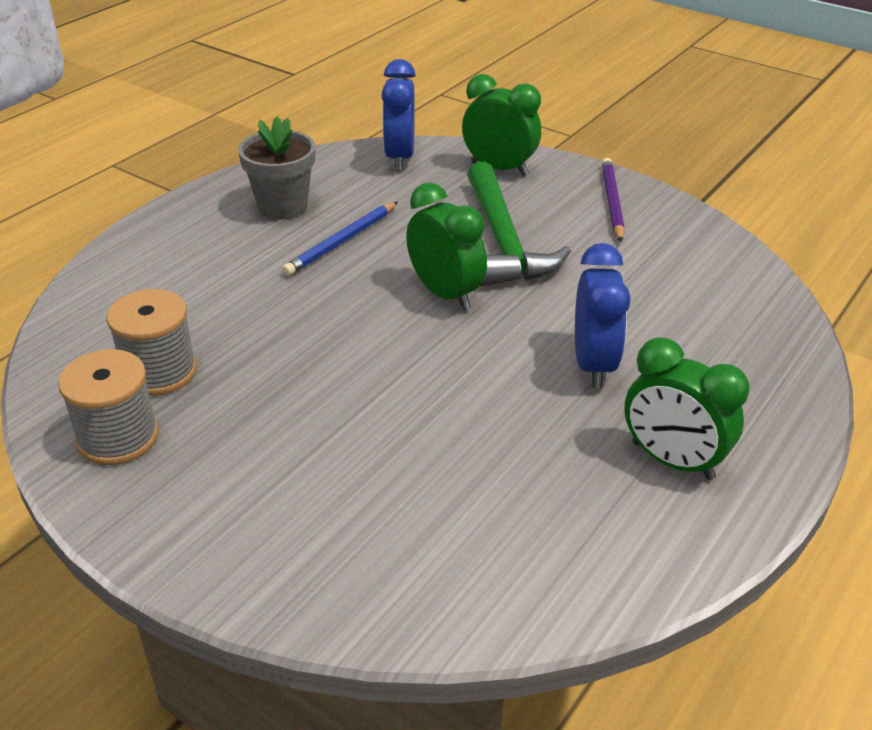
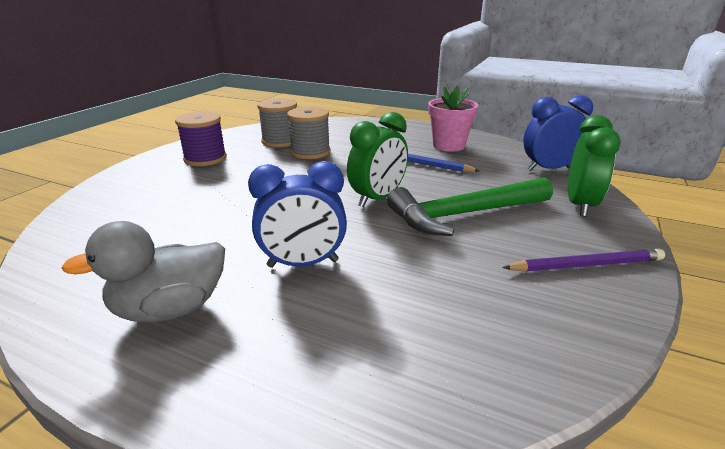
camera: 80 degrees right, 10 degrees down
(118, 437) = (232, 141): grey spool -> grey spool (310, 152)
(207, 470) = (205, 158): none -> purple spool
(282, 206) = (448, 146): grey flower pot -> pink flower pot
(672, 461) = (170, 309): green clock -> grey duck

